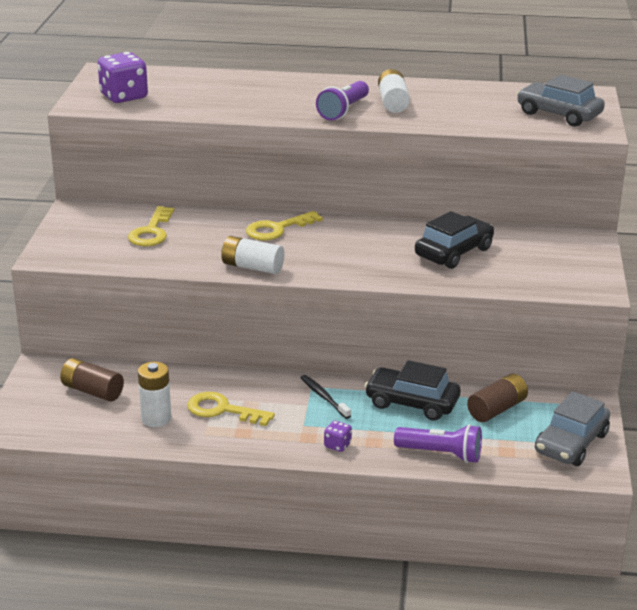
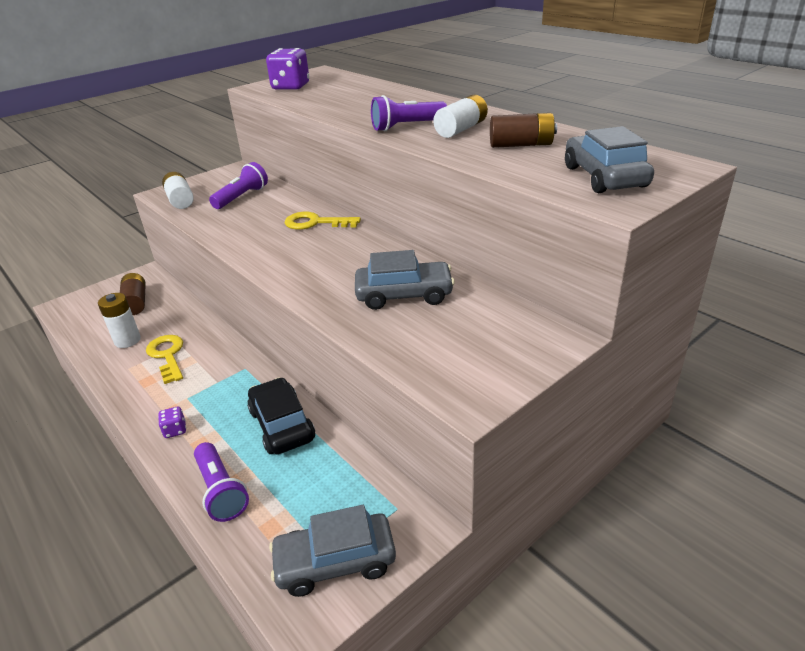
camera: 45 degrees right, 5 degrees up
(151, 232) = (242, 197): yellow key -> purple flashlight
(252, 267) = (244, 245): white battery -> white battery (180, 200)
(324, 397) = (237, 382): black toothbrush -> none
(453, 252) = (404, 295): black car -> grey car
(497, 409) = (332, 475): brown battery -> brown battery (521, 145)

